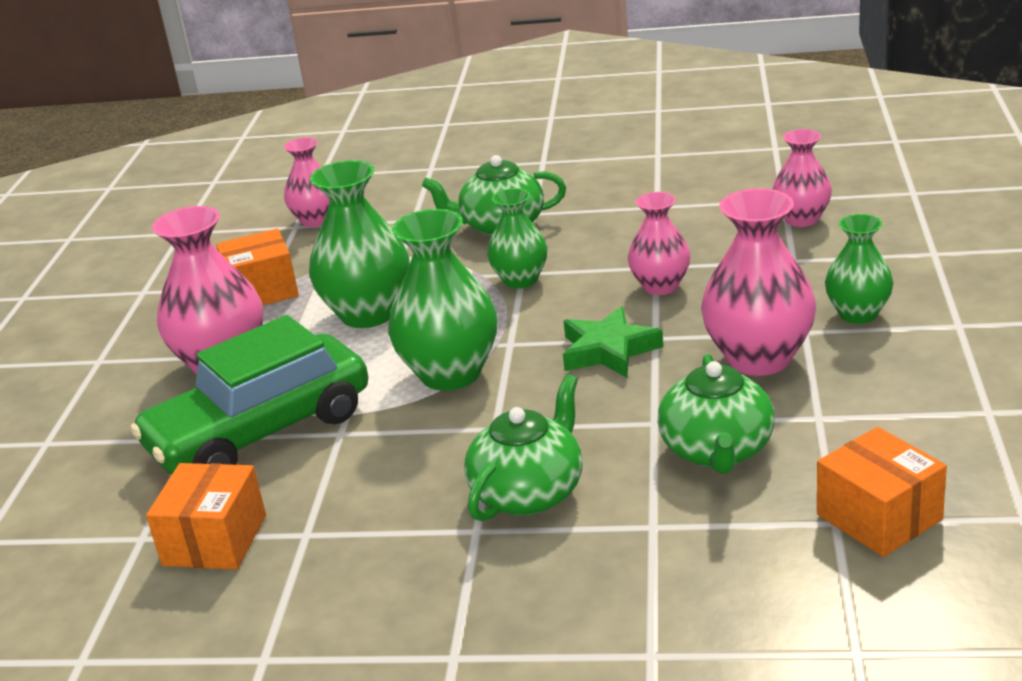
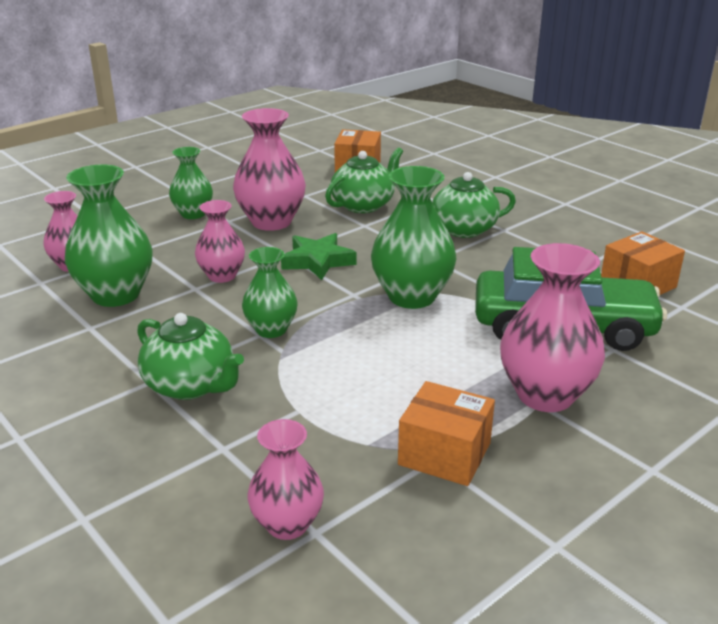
camera: 140 degrees left, 0 degrees up
(368, 313) = (397, 370): green vase -> green vase (116, 295)

